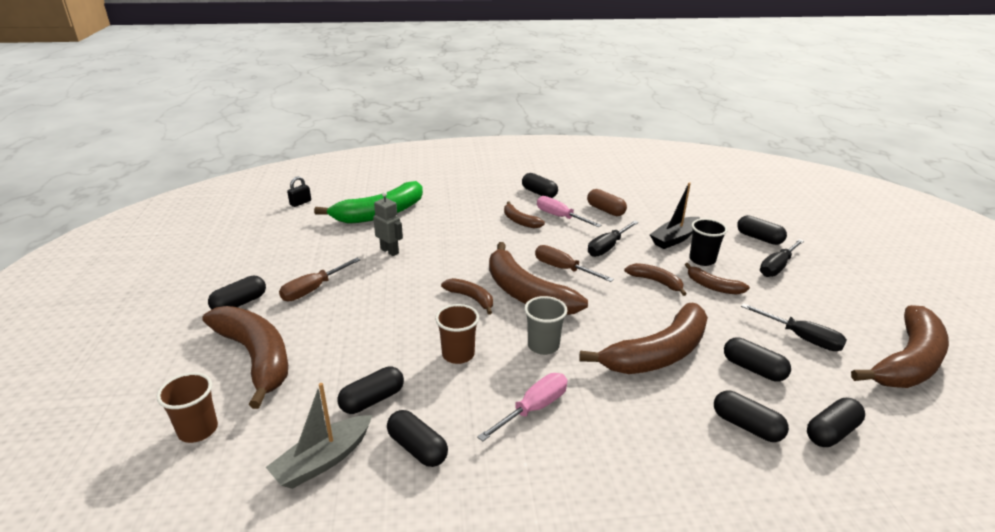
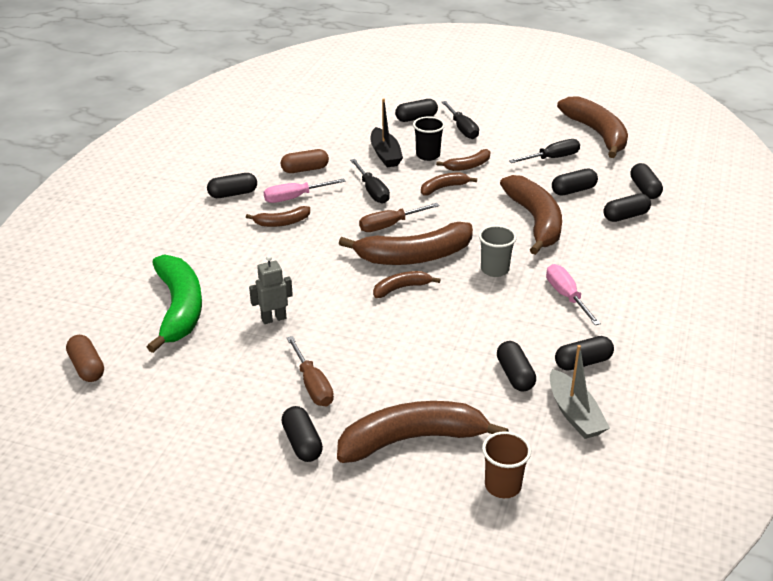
camera: 65 degrees left, 5 degrees up
(300, 203) = (87, 367): black padlock -> brown capsule
(458, 354) = (480, 316): brown cup -> none

